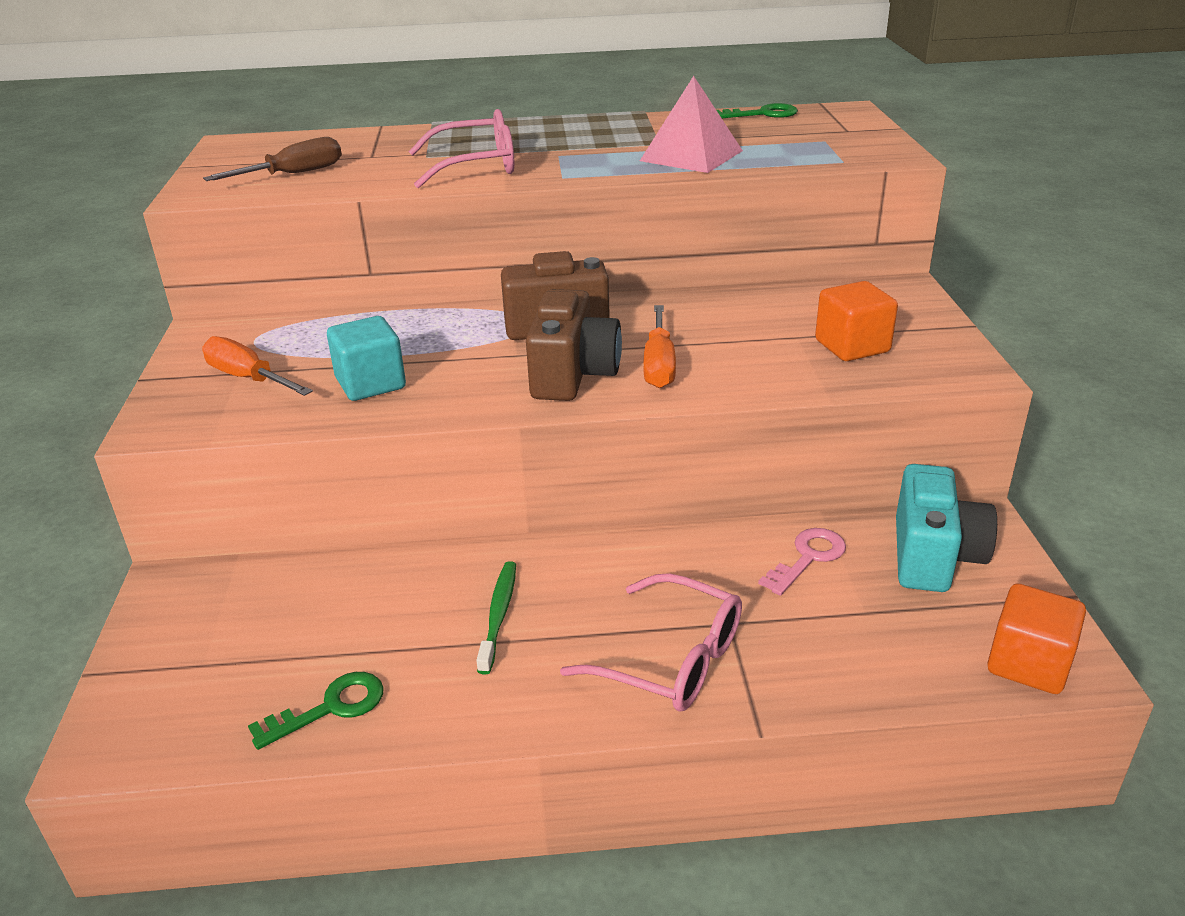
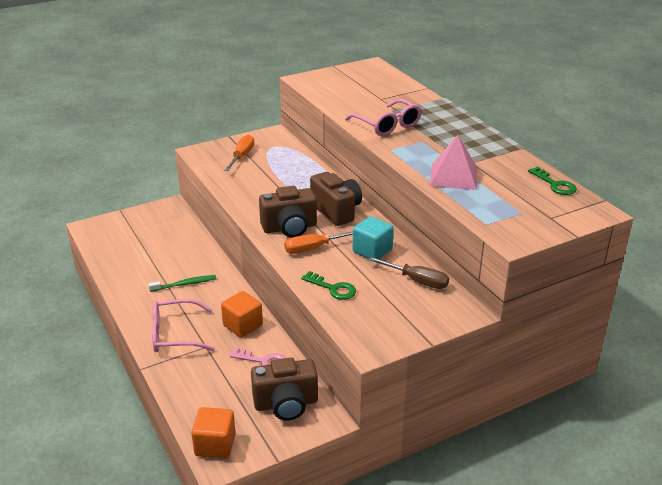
camera: 65 degrees right, 0 degrees up
(293, 174) = (342, 90): brown screwdriver -> brown screwdriver (416, 281)
(330, 708) = (121, 263): green key -> green key (333, 288)
(370, 384) = (253, 183): turquoise cube -> turquoise cube (372, 251)
(669, 659) = (176, 334): pink glasses -> pink glasses turned 75 degrees clockwise
(852, 346) = (372, 303): orange cube -> orange cube (243, 325)
(934, 556) = (286, 404): turquoise camera -> brown camera

